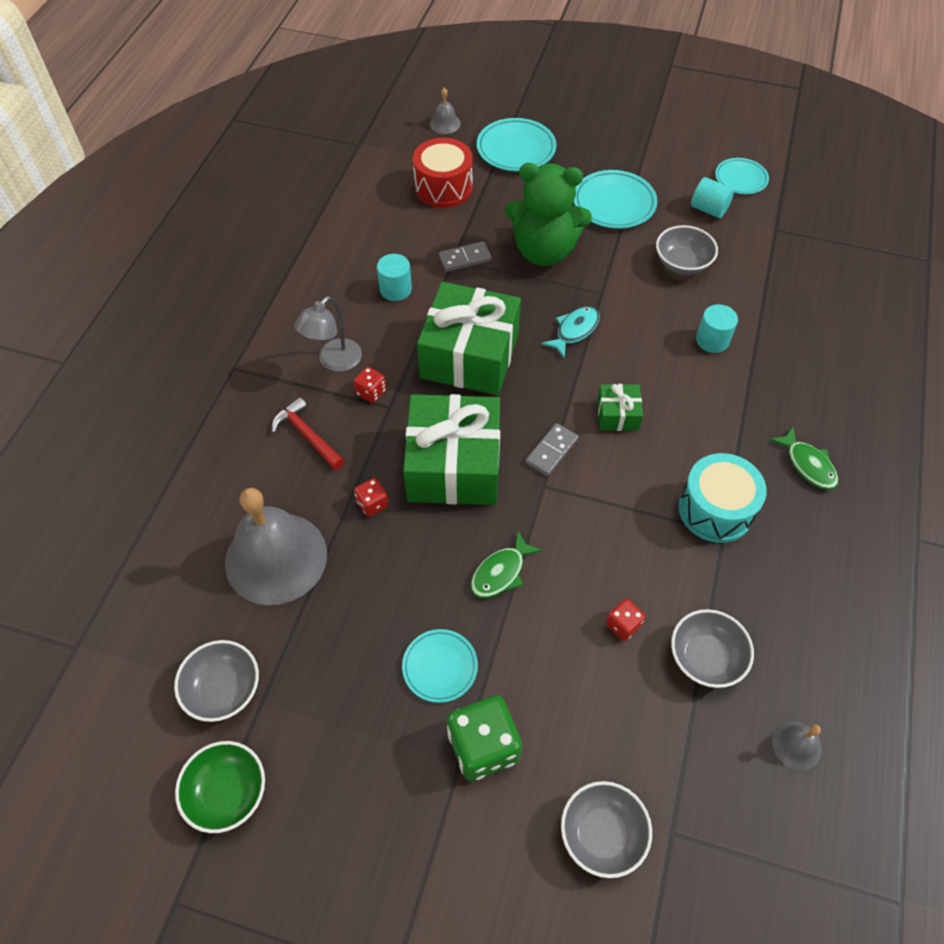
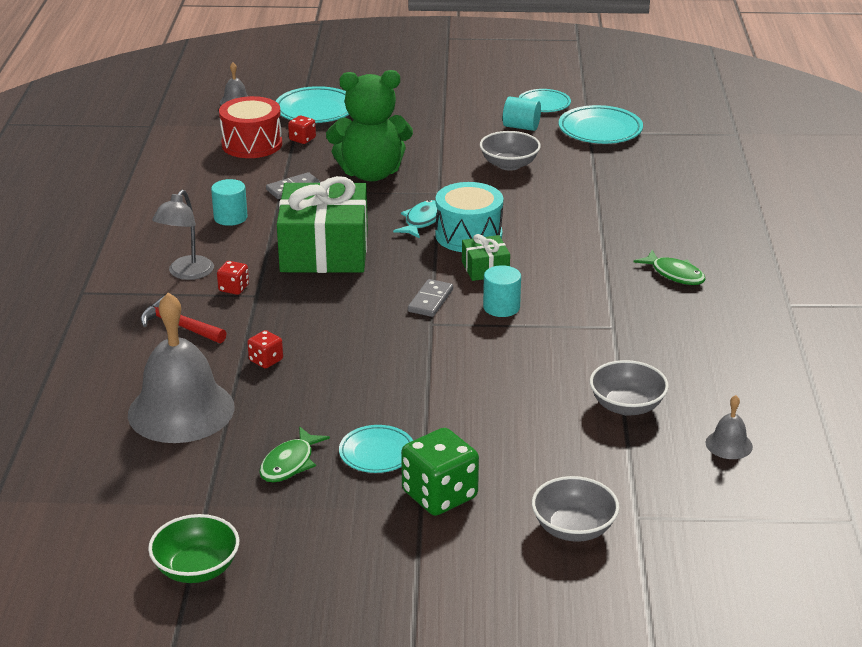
camera: 15 degrees left, 25 degrees down
(224, 689) = (163, 503): grey bowl -> none
(454, 465) = (338, 324): green gift -> none
(501, 572) = (412, 384): green fish -> green fish (290, 463)
(614, 204) = (428, 134): turquoise plate -> turquoise plate (600, 130)
(623, 625) = (542, 398): red dice -> red dice (302, 139)
(712, 340) = (557, 209): turquoise cylinder -> turquoise cylinder (501, 307)
(715, 509) = (601, 314): turquoise drum -> turquoise drum (468, 235)

